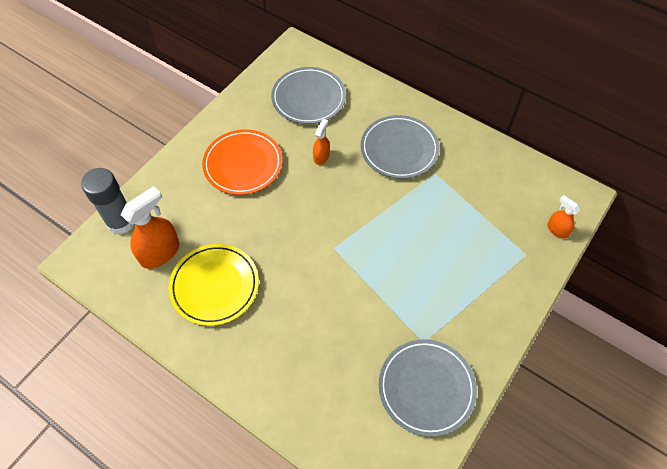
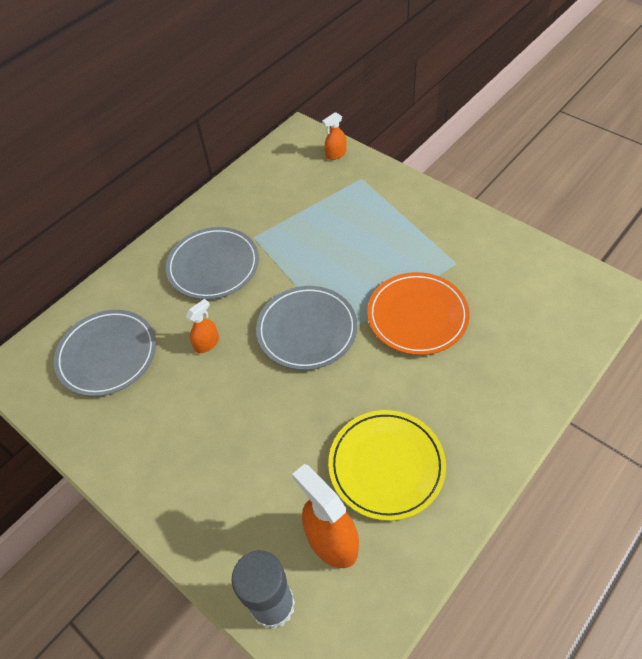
camera: 80 degrees left, 5 degrees down
(243, 164) = (200, 435): orange plate -> orange plate (417, 316)
(321, 156) = (207, 343): orange spray bottle -> orange spray bottle turned 105 degrees clockwise
(426, 388) = (504, 265): grey plate -> grey plate (307, 330)

